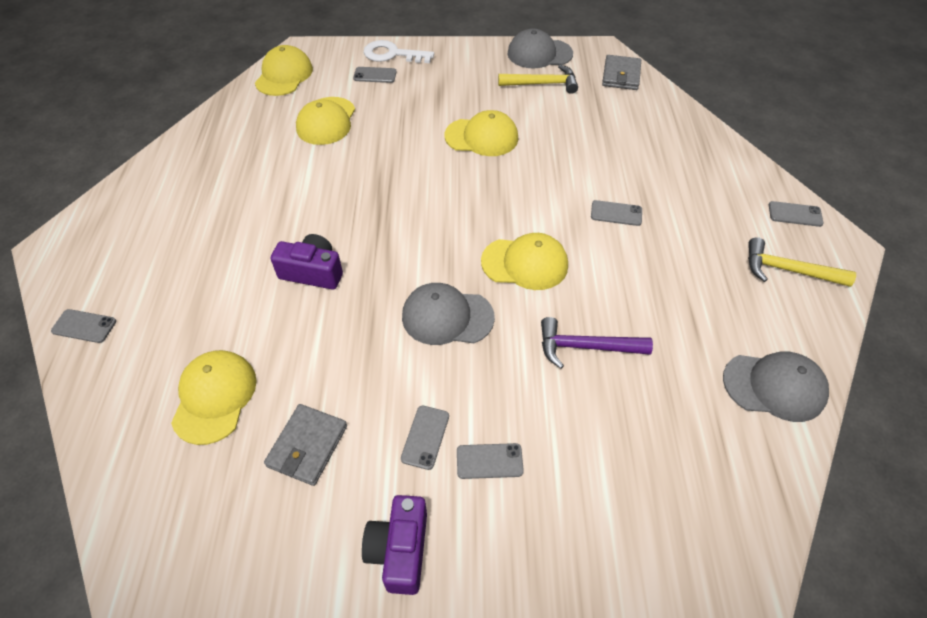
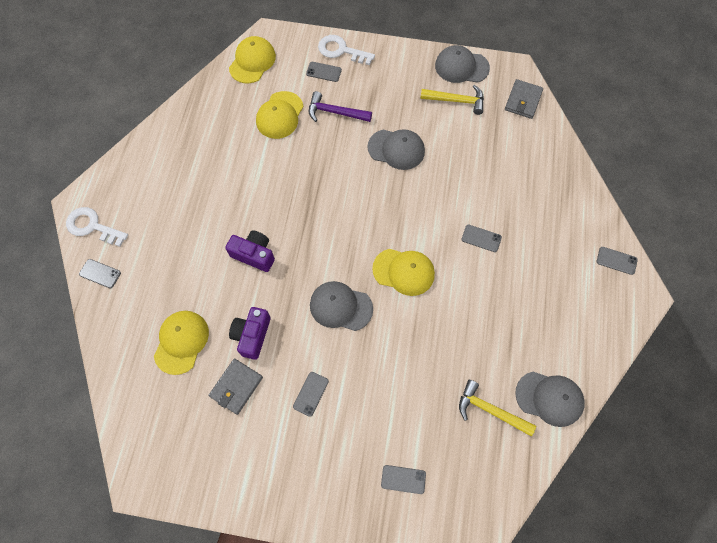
camera: 10 degrees right, 15 degrees up
(73, 270) = (92, 226): none -> white key
(399, 550) = (283, 464): purple camera -> purple camera (252, 335)
(482, 137) = (396, 149): yellow cap -> grey cap
(489, 461) = (348, 417): grey phone -> grey phone (403, 479)
(585, 347) = (429, 346): purple hammer -> purple hammer (335, 112)
(787, 270) = (592, 308): yellow hammer -> yellow hammer (489, 410)

